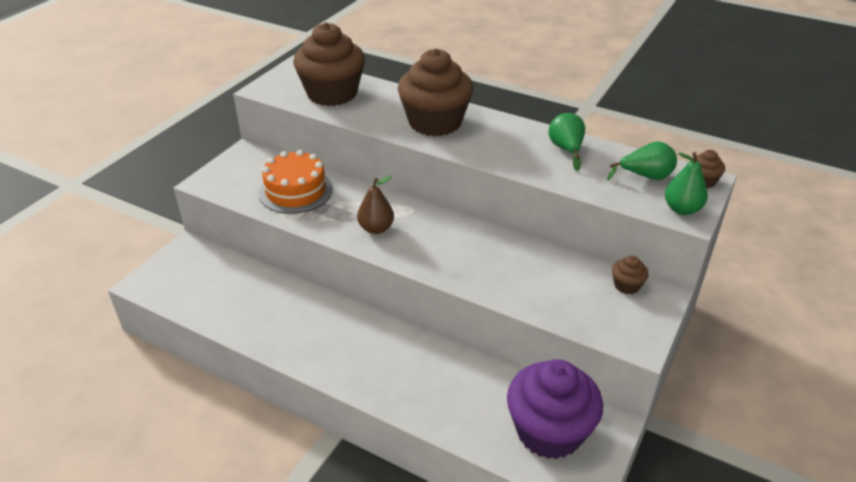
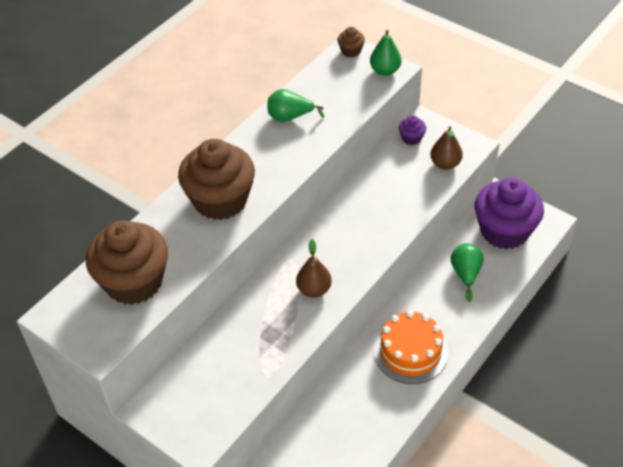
camera: 80 degrees left, 10 degrees up
(296, 191) = (237, 355): orange cake -> orange cake (410, 352)
(593, 318) = (445, 164): none -> brown pear
(626, 285) = (411, 138): brown cupcake -> purple cupcake
(645, 177) = (339, 80): green pear -> green pear (466, 274)

